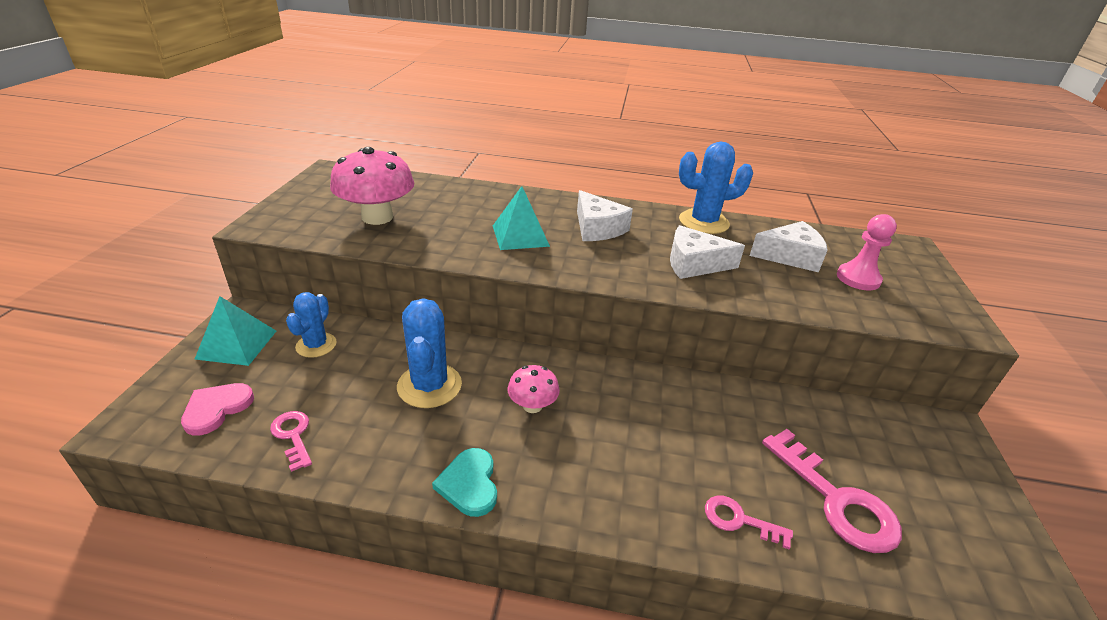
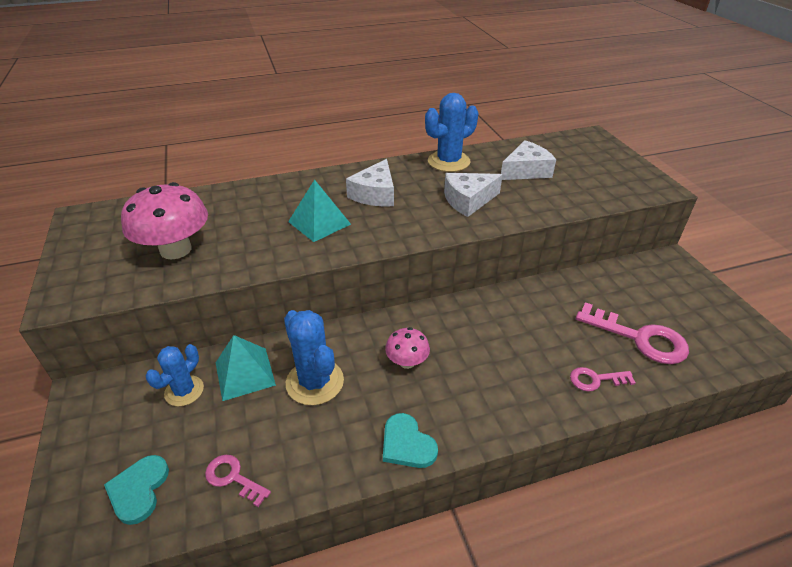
camera: 25 degrees left, 5 degrees up
(216, 409) = (139, 490): pink heart -> turquoise heart
(237, 344) = (103, 424): turquoise pyramid -> turquoise pyramid (245, 373)
(316, 345) = (184, 391): blue cactus -> blue cactus turned 45 degrees clockwise
(597, 228) = (375, 194): white cheese -> white cheese turned 75 degrees clockwise
(858, 278) = (579, 173): pink pawn -> none

